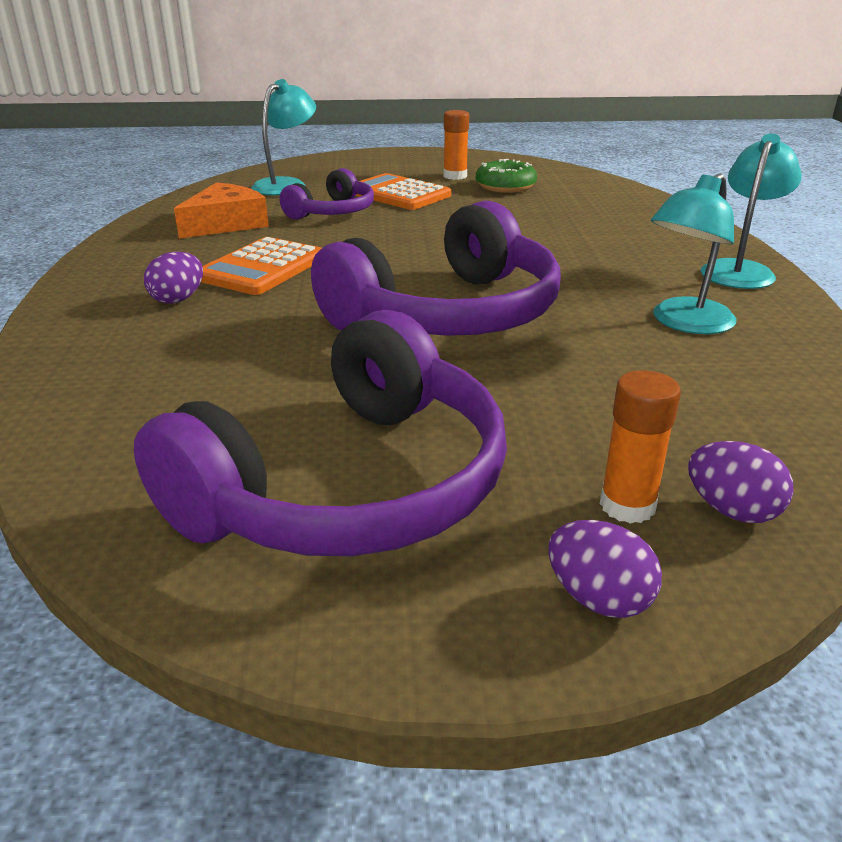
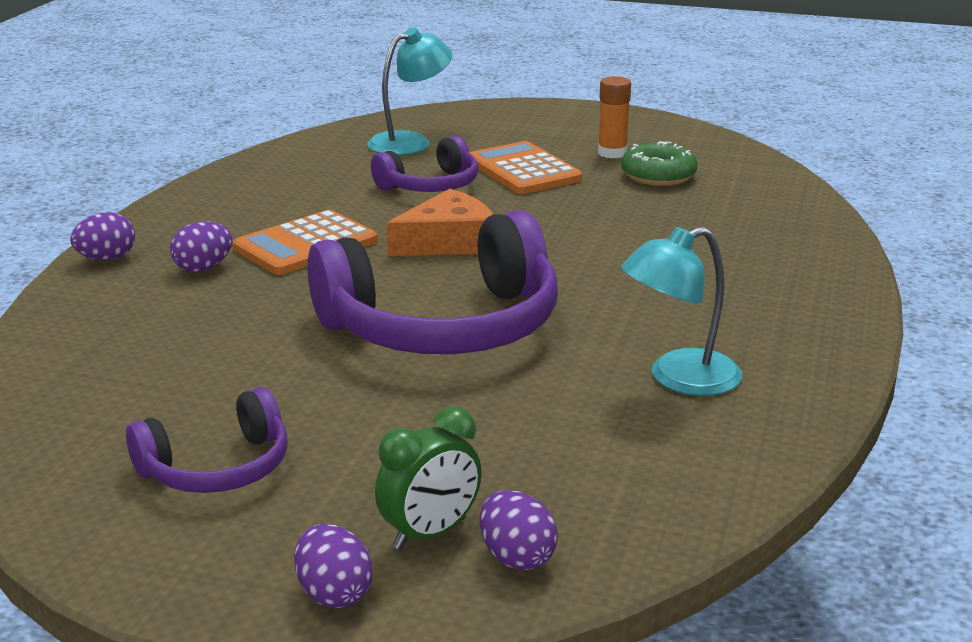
camera: 20 degrees right, 5 degrees down
(70, 305) = (106, 258): none -> purple egg
(226, 224) = (309, 186): orange cheese -> orange cheese (448, 242)
(347, 485) = (217, 467): purple headphones -> purple headphones, size x0.53
(627, 505) = (430, 534): orange glue stick -> green clock
(740, 270) = (819, 328): turquoise lamp -> none

